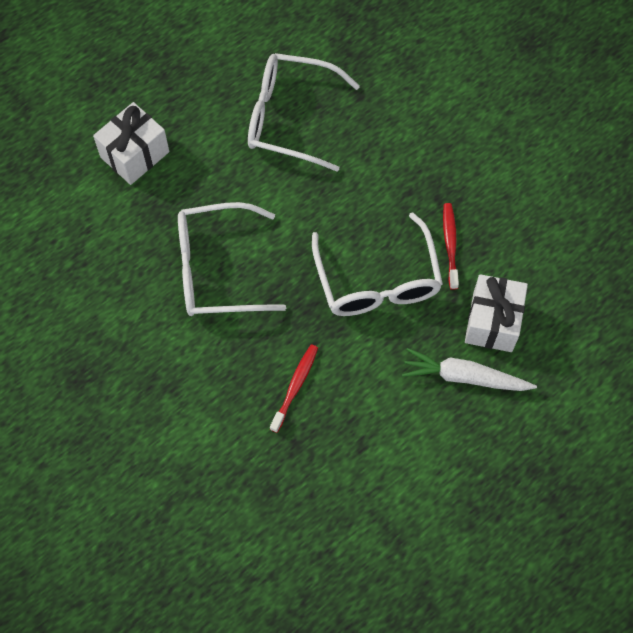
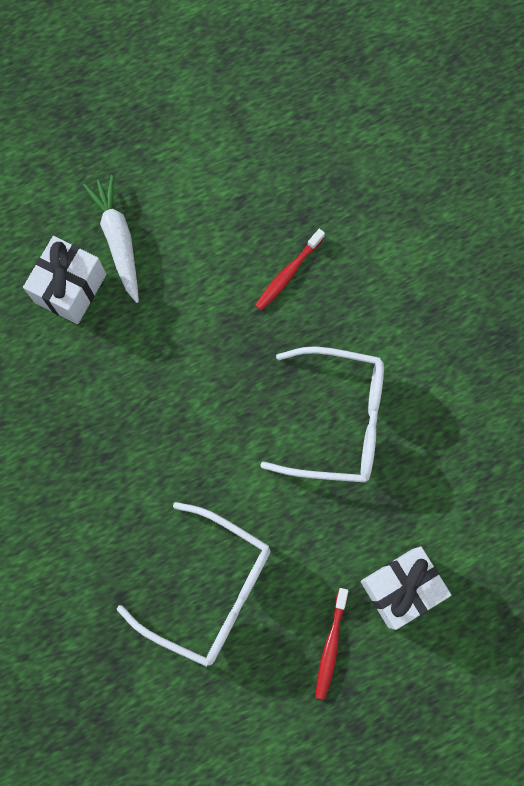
camera: 165 degrees left, 10 degrees up
(377, 280) = (172, 363): white glasses -> none
(450, 244) = (82, 383): red toothbrush -> red toothbrush (331, 646)
(465, 377) = (118, 240): white carrot -> white carrot turned 135 degrees counterclockwise

